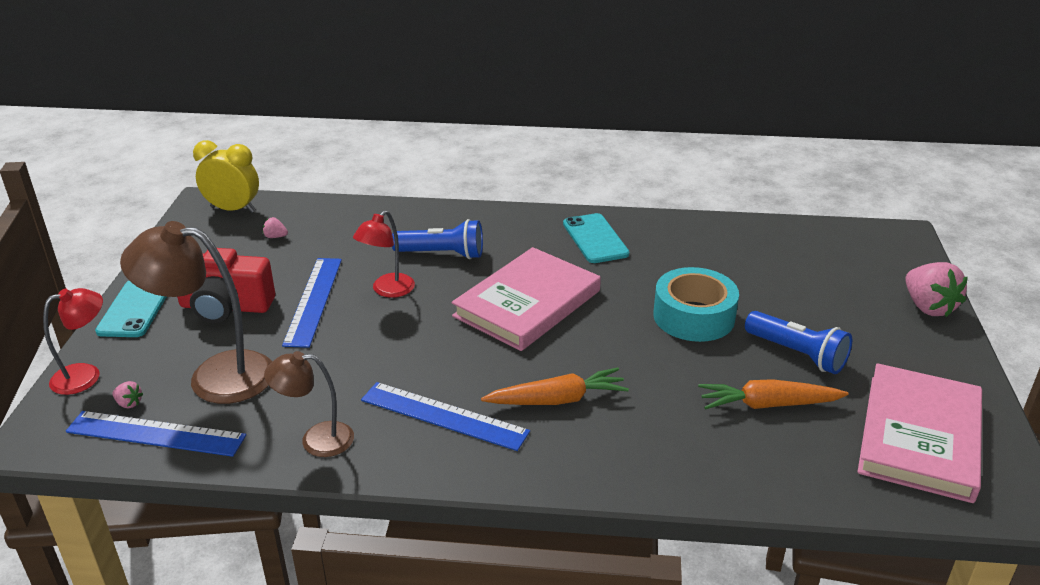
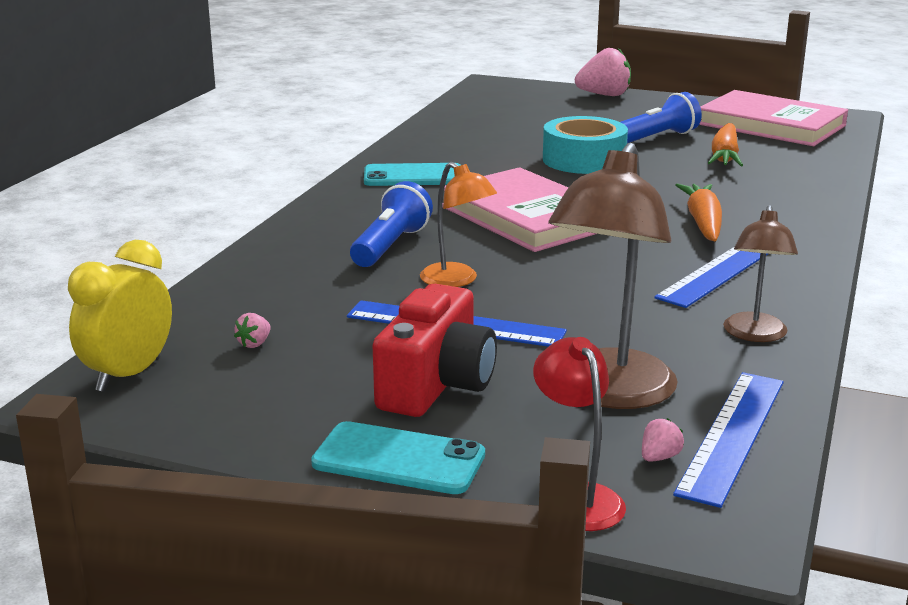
camera: 75 degrees left, 10 degrees down
(387, 290) = (457, 280): red lamp -> orange lamp

